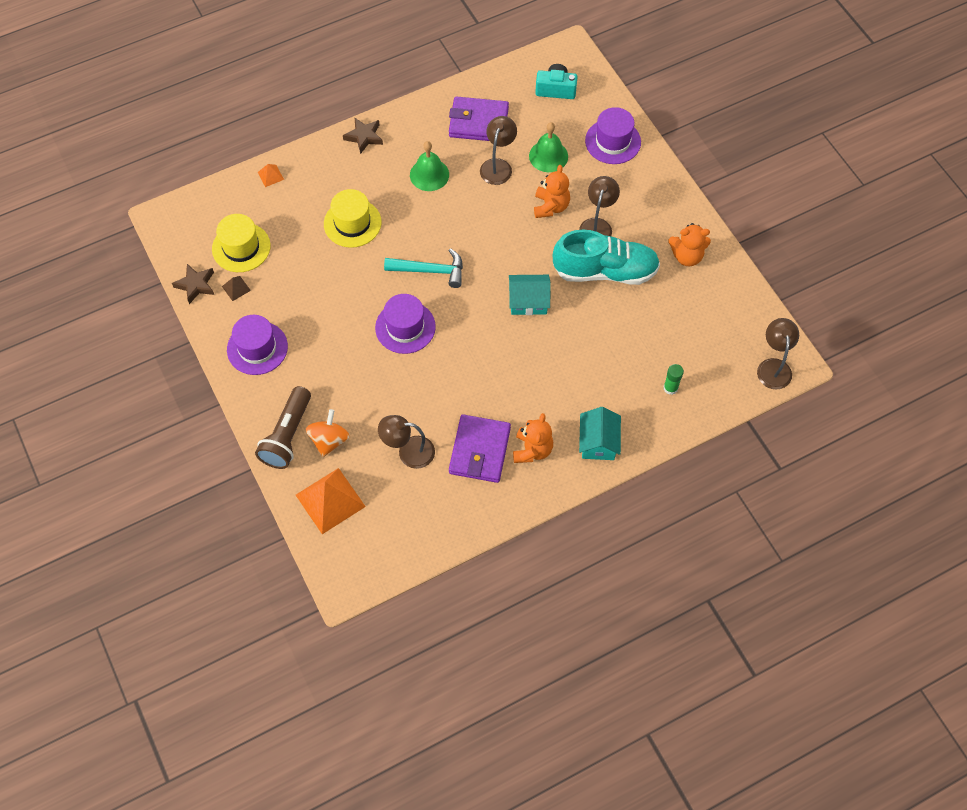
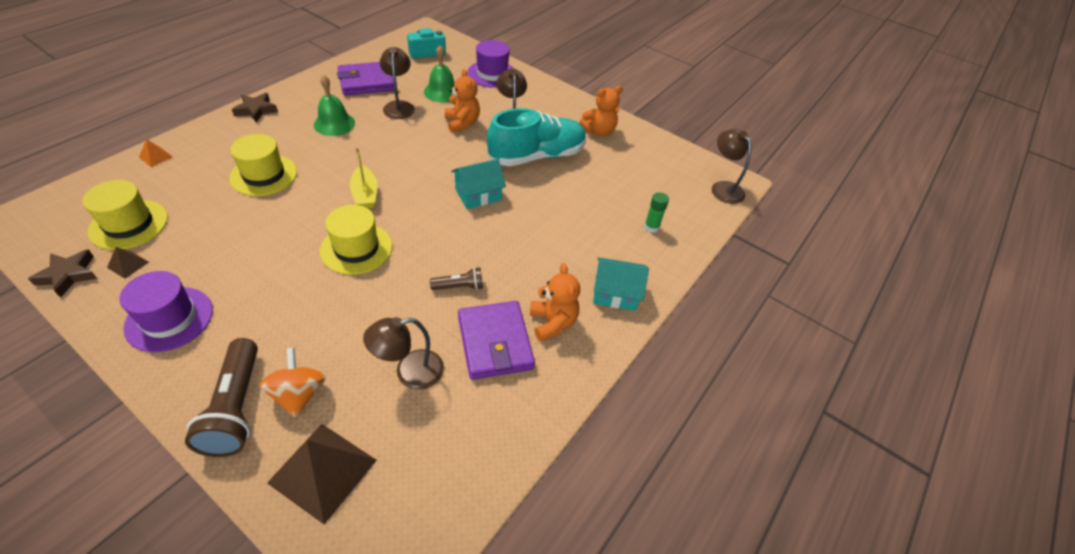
camera: 30 degrees left, 15 degrees down
(330, 500) = (322, 471): orange pyramid -> brown pyramid
(405, 327) = (356, 248): purple hat -> yellow hat
(430, 271) = (365, 194): turquoise hammer -> yellow boat
(473, 392) = (459, 287): none -> brown flashlight
(598, 442) = (615, 293): turquoise house -> turquoise house turned 60 degrees counterclockwise

